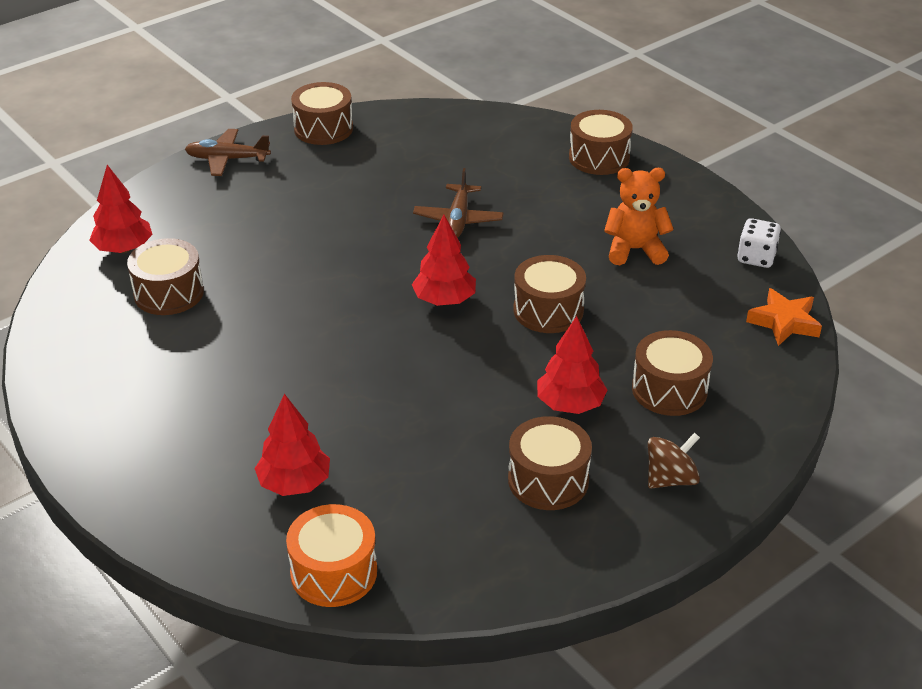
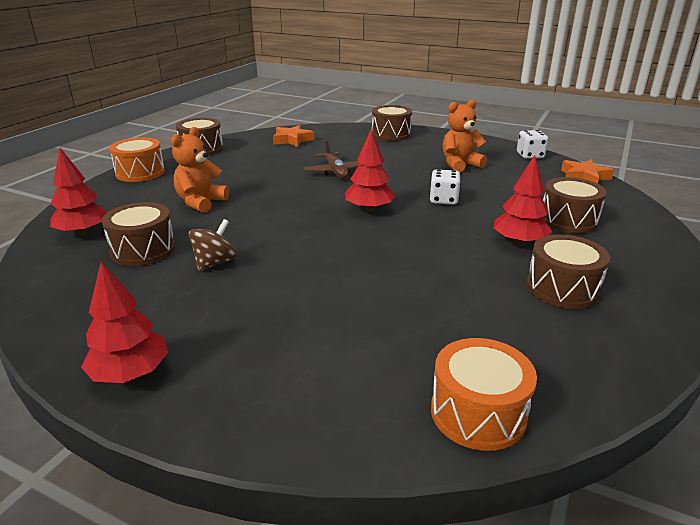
camera: 25 degrees left, 10 degrees down
(227, 159) = (140, 172): brown plane -> orange drum
(265, 234) = (201, 202): none -> orange teddy bear
(294, 483) = (369, 350): red tree -> red tree (130, 373)
(452, 137) = (292, 140): none -> orange star
(548, 310) = (443, 200): brown drum -> white dice
(670, 479) = (637, 265): brown spinning top -> brown spinning top (215, 263)

